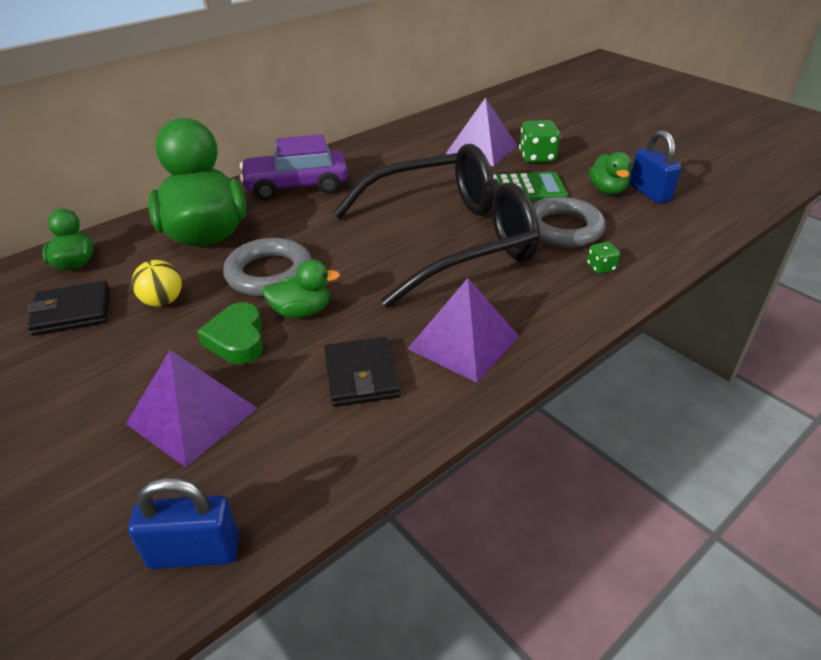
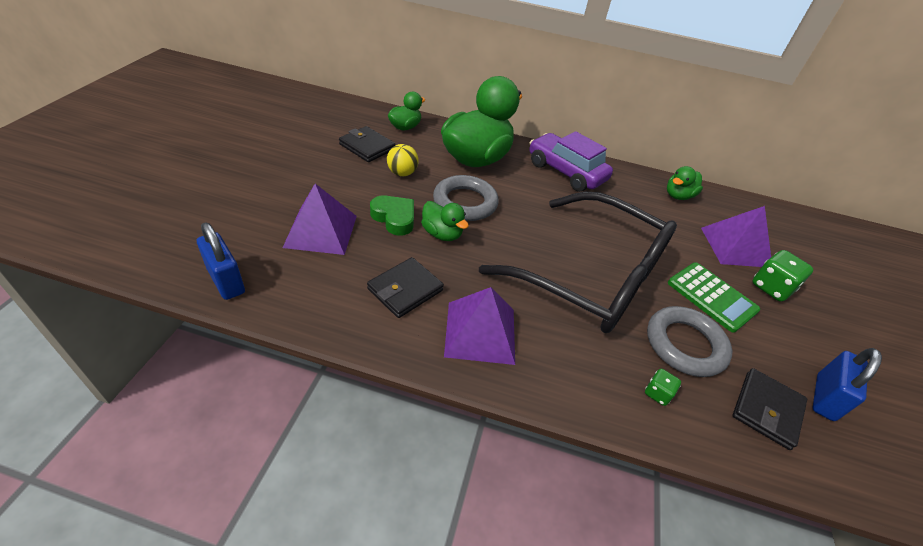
camera: 50 degrees right, 5 degrees up
(237, 339) = (394, 218): green heart -> green heart turned 90 degrees clockwise
(607, 190) = (785, 359): green duck -> green duck (678, 196)
(646, 223) = (766, 410): none -> black wallet

